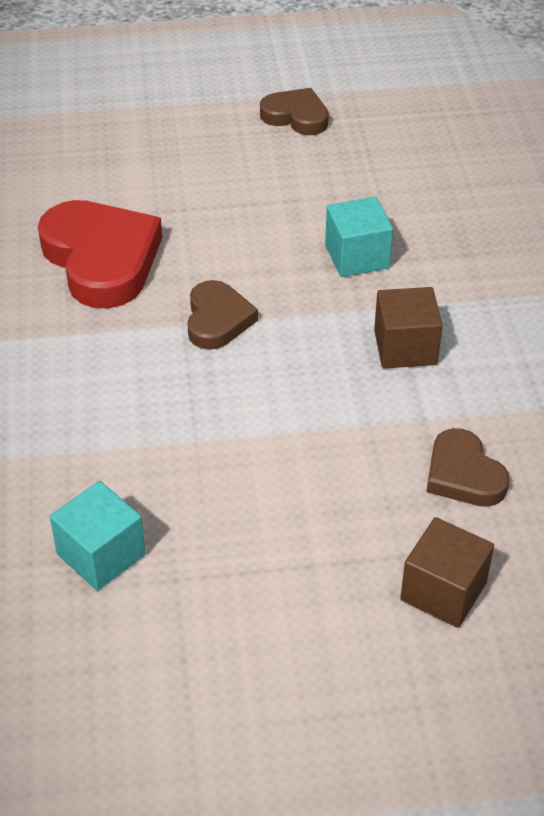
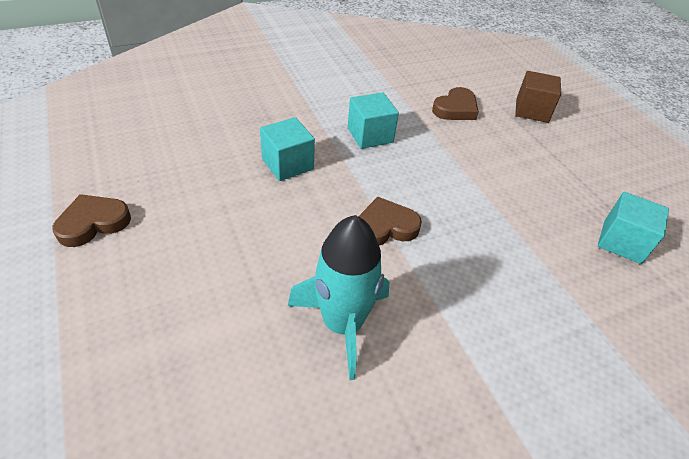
camera: 110 degrees left, 0 degrees up
(101, 259) = (342, 324): red heart -> turquoise rocket
(296, 116) = (93, 223): brown heart -> brown heart turned 45 degrees clockwise
(405, 347) = (370, 135): brown cube -> turquoise cube

